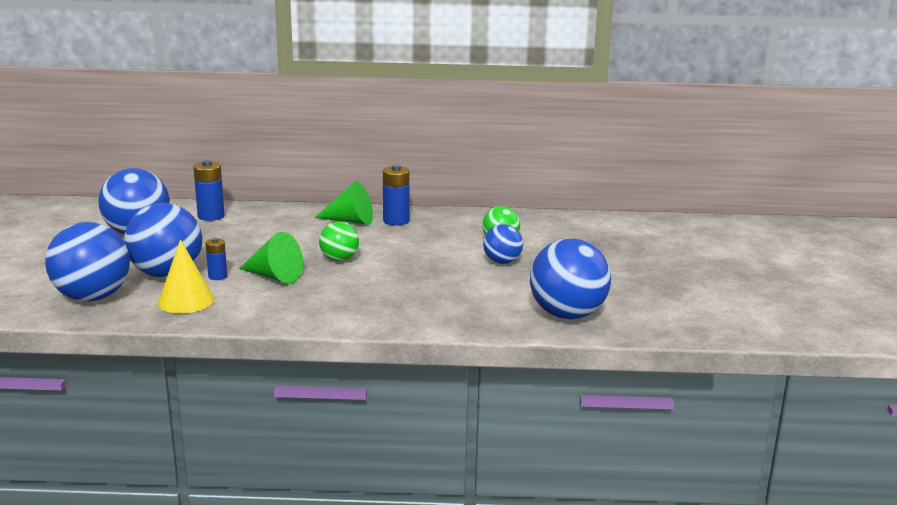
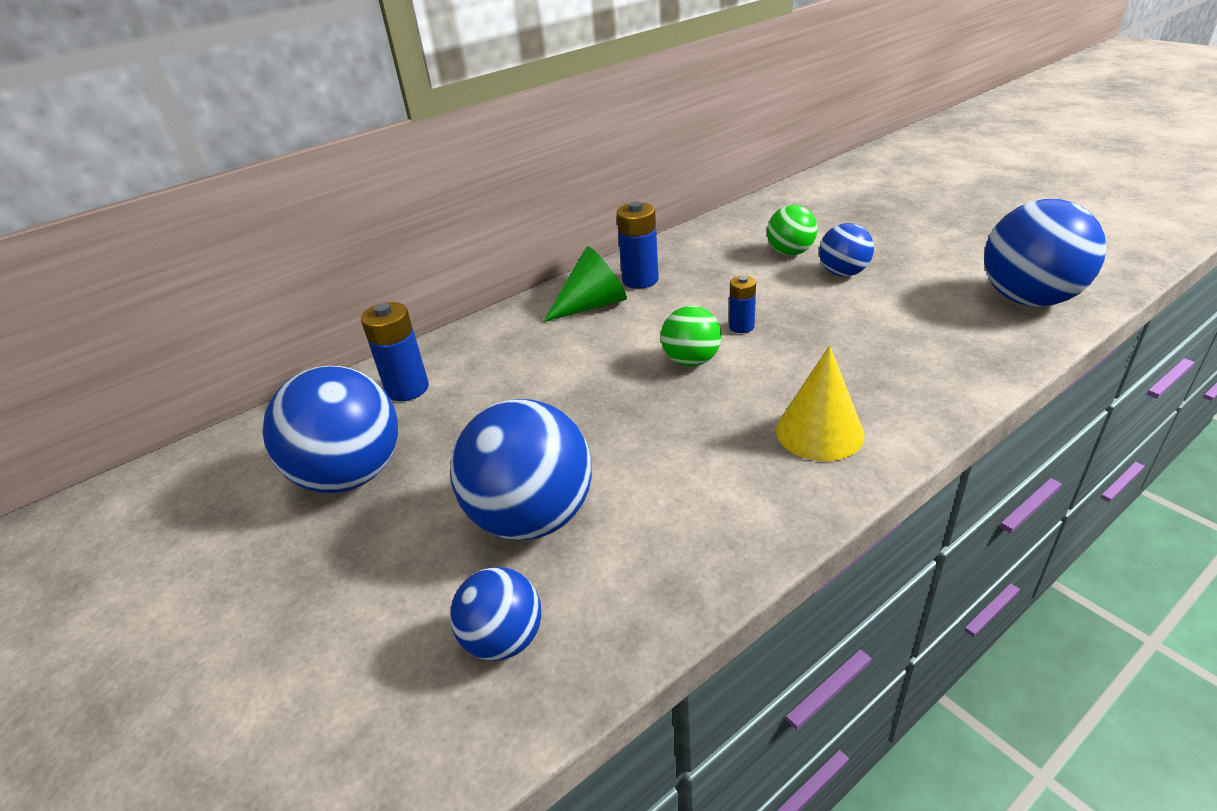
camera: 35 degrees left, 15 degrees up
(92, 297) = (503, 639): blue ball -> blue ball, size x0.56
(186, 301) = (650, 545): yellow cone -> yellow cone (819, 432)
(217, 276) = (607, 476): blue battery -> blue battery (741, 327)
(274, 276) = (674, 430): green cone -> none

